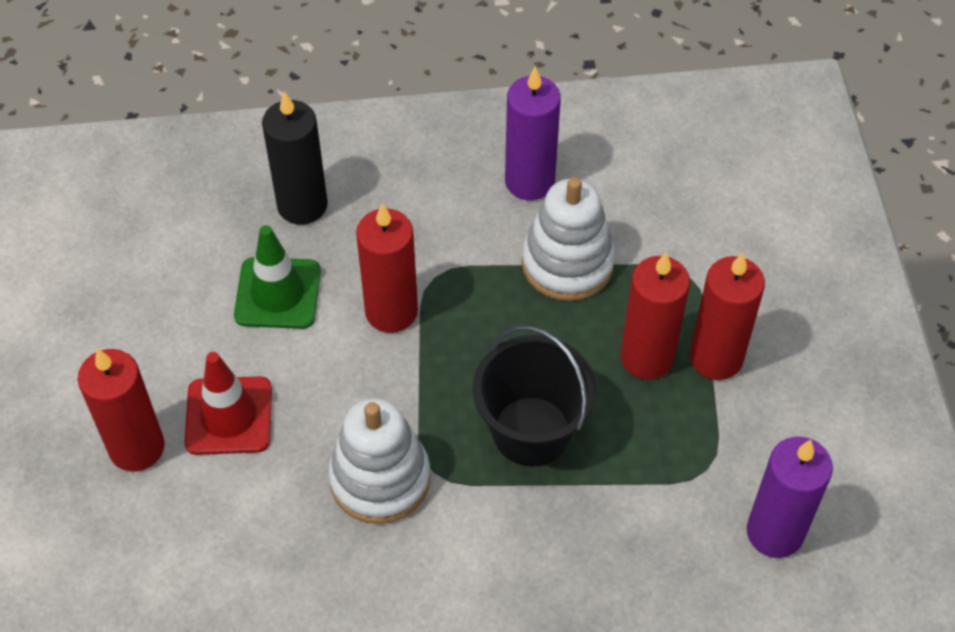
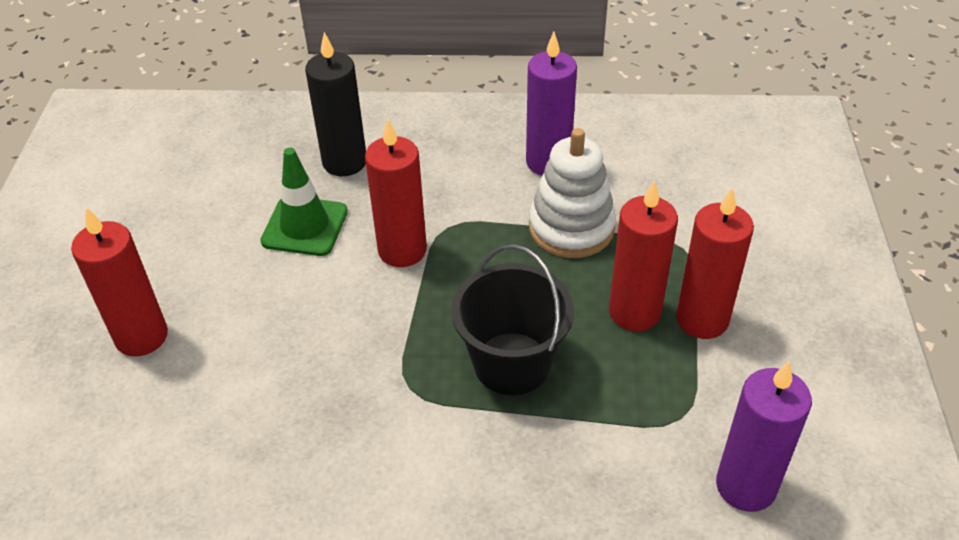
camera: 10 degrees right, 10 degrees down
(229, 416) = (232, 319): red traffic cone -> none
(380, 479) = (357, 389): white stacking toy -> none

